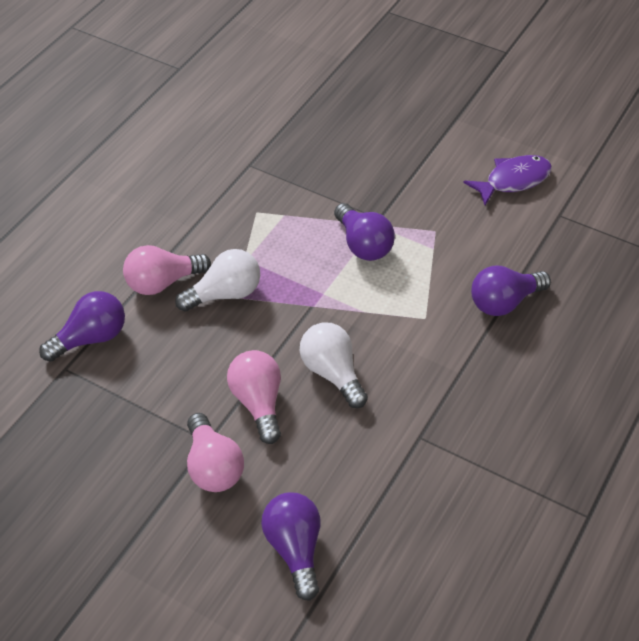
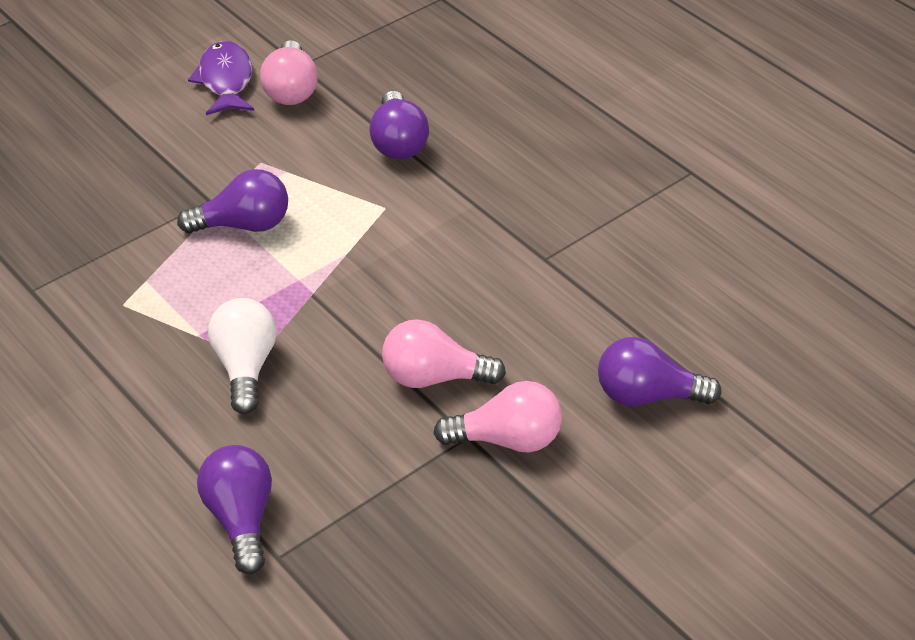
camera: 70 degrees left, 5 degrees down
(162, 282) = (187, 424): pink light bulb -> pink light bulb (291, 90)
(332, 373) = (423, 303): white light bulb -> none

